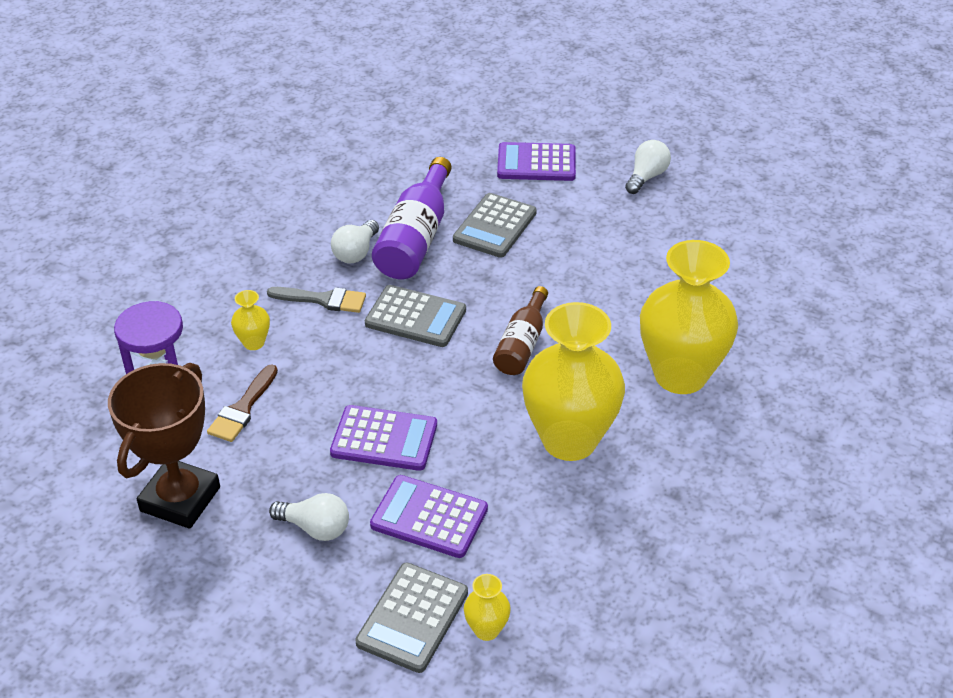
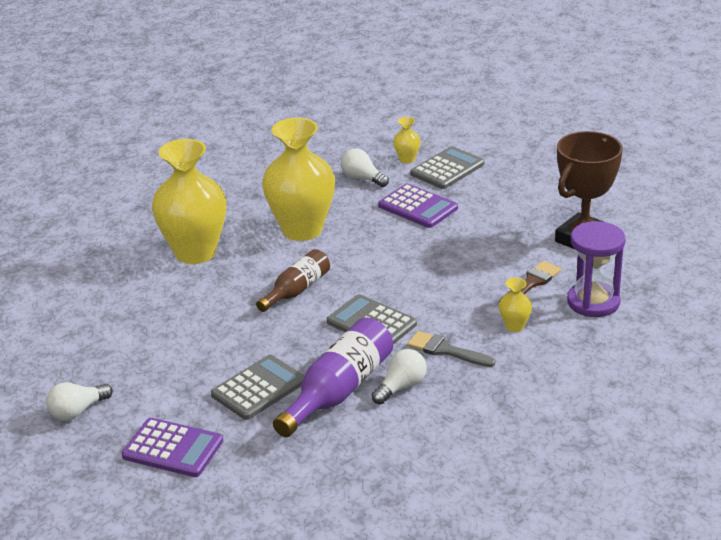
camera: 160 degrees left, 10 degrees down
(315, 528) = (494, 213): white light bulb -> white light bulb (362, 179)
(384, 439) = (431, 249): purple calculator -> none

